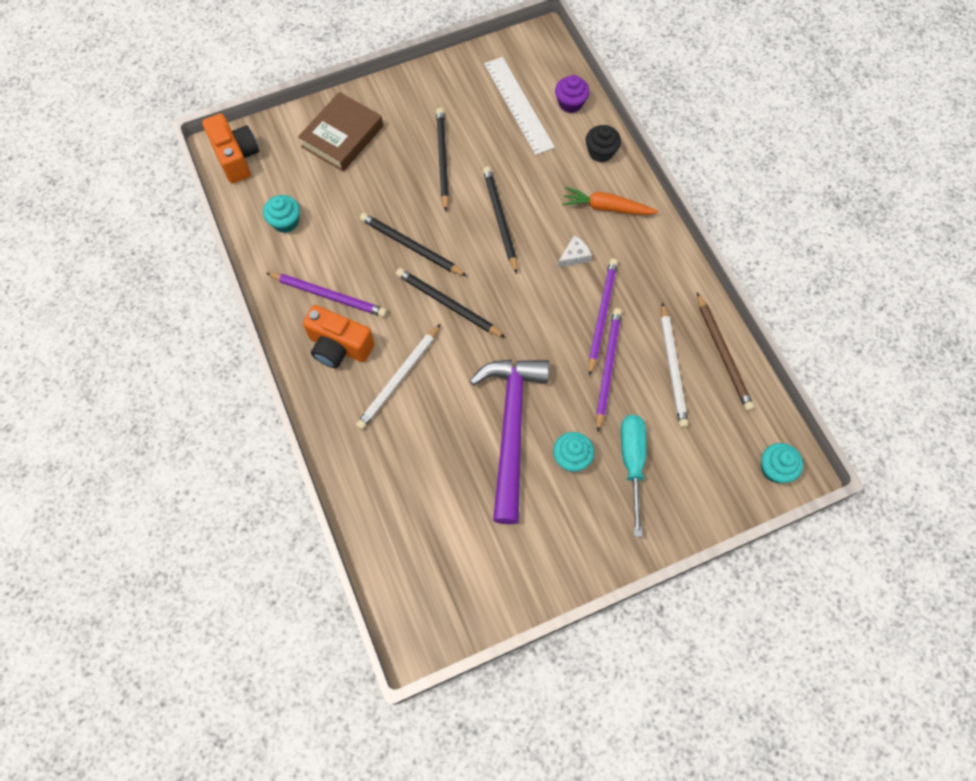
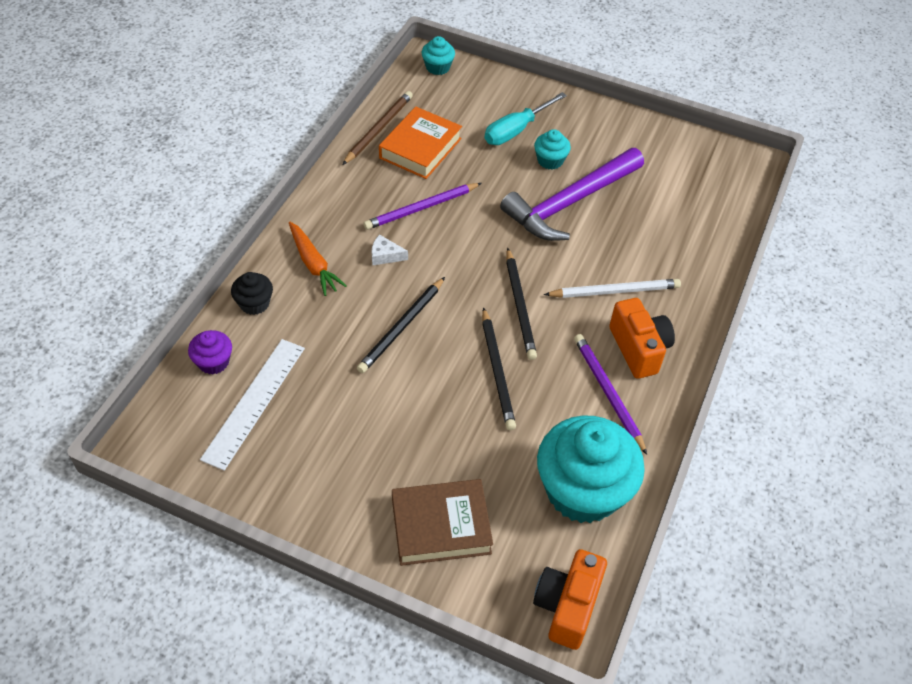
camera: 135 degrees left, 15 degrees down
(285, 222) = (582, 490): turquoise cupcake -> turquoise cupcake, size x2.24
(442, 159) = (381, 417): black pencil -> none
(607, 368) = (461, 181): purple pencil -> none
(672, 367) = (420, 148): white pencil -> orange book

